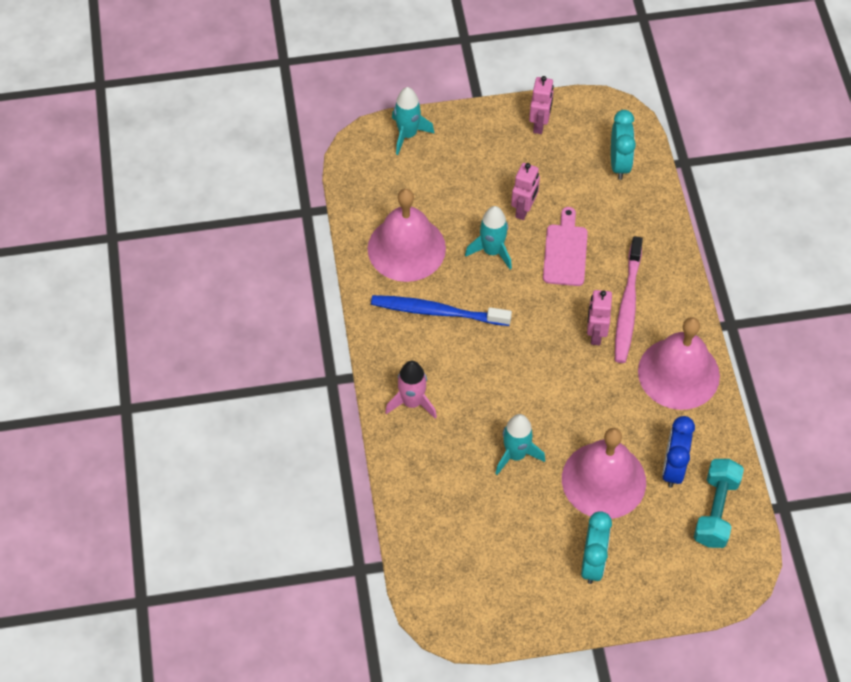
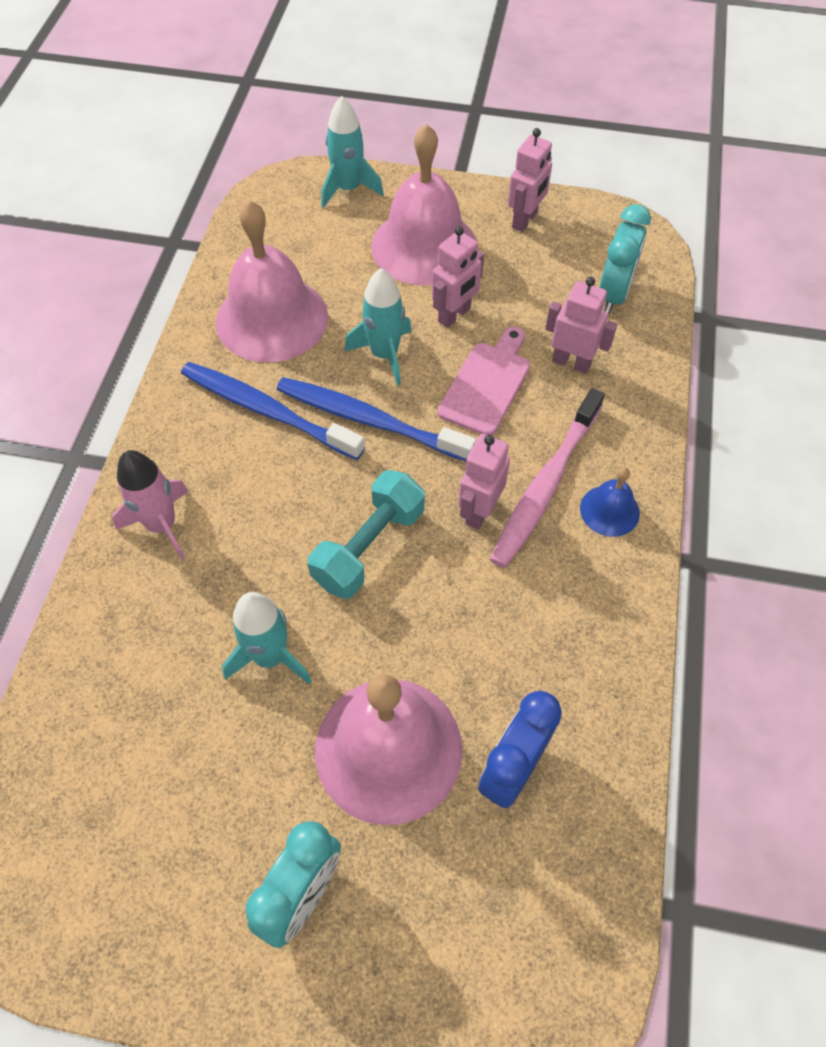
camera: 20 degrees right, 0 degrees up
(503, 298) = (369, 420): none -> blue toothbrush
(611, 220) = (571, 363): none -> pink robot
(670, 309) = (609, 510): none -> blue bell
(678, 373) = (584, 612): pink bell -> pink bell (424, 246)
(716, 510) = (557, 875): turquoise dumbbell -> turquoise dumbbell (369, 547)

